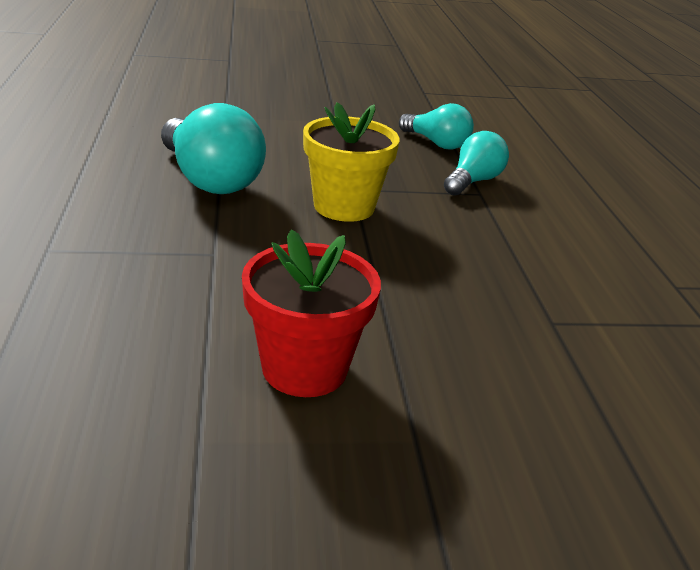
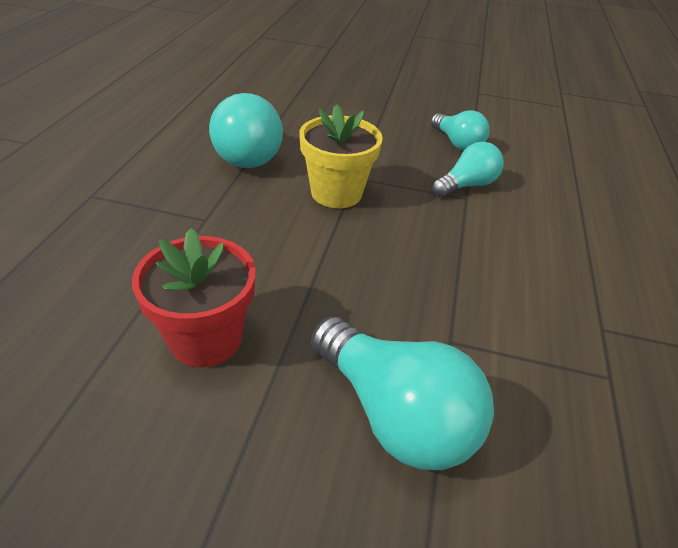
camera: 20 degrees right, 10 degrees up
(545, 394) = (395, 414): none -> turquoise light bulb

